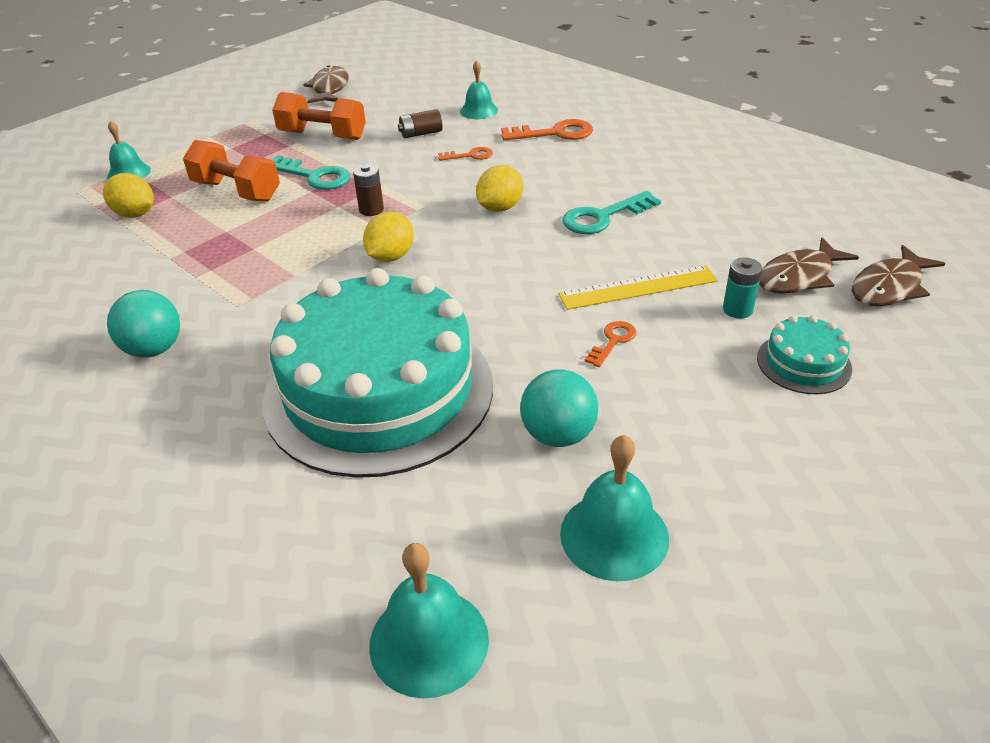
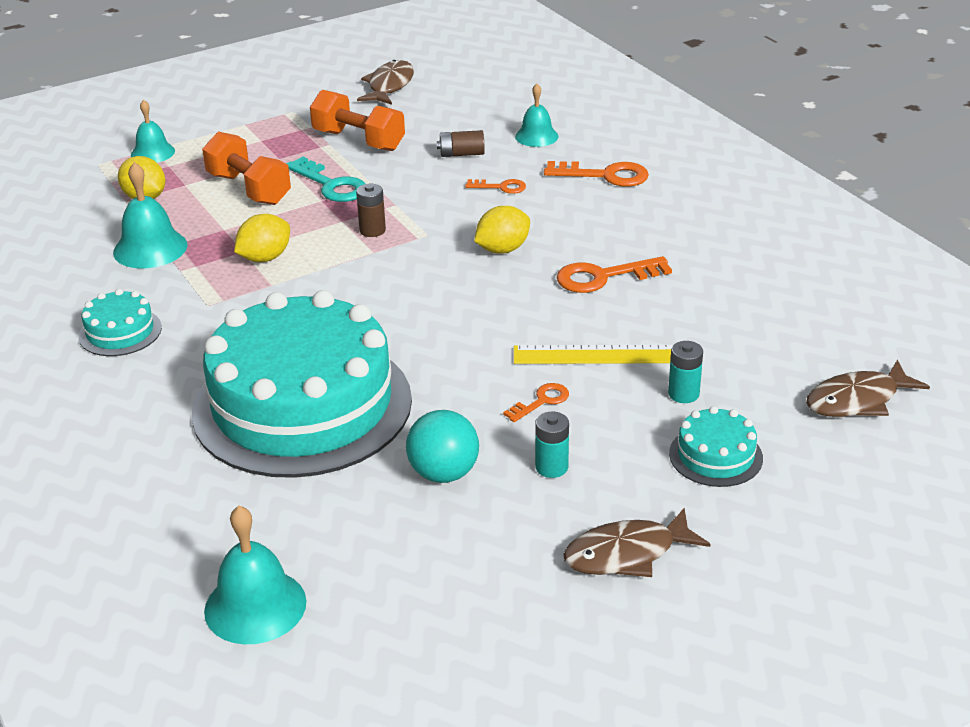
camera: 15 degrees right, 5 degrees down
(154, 349) = (120, 332): turquoise ball -> turquoise cake
(391, 256) = (370, 282): yellow lemon -> yellow lemon (265, 258)
(603, 217) = (603, 277): turquoise key -> orange key
(614, 535) = (447, 562): turquoise bell -> turquoise bell (150, 248)
(660, 406) = (551, 467): none -> turquoise battery
(798, 277) = (769, 373): brown fish -> brown fish (627, 554)

